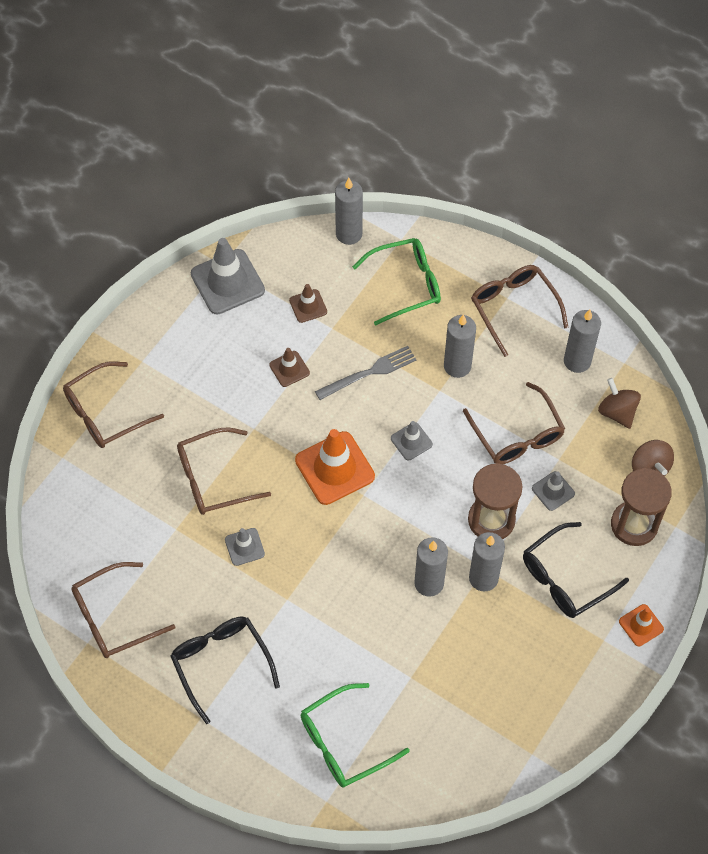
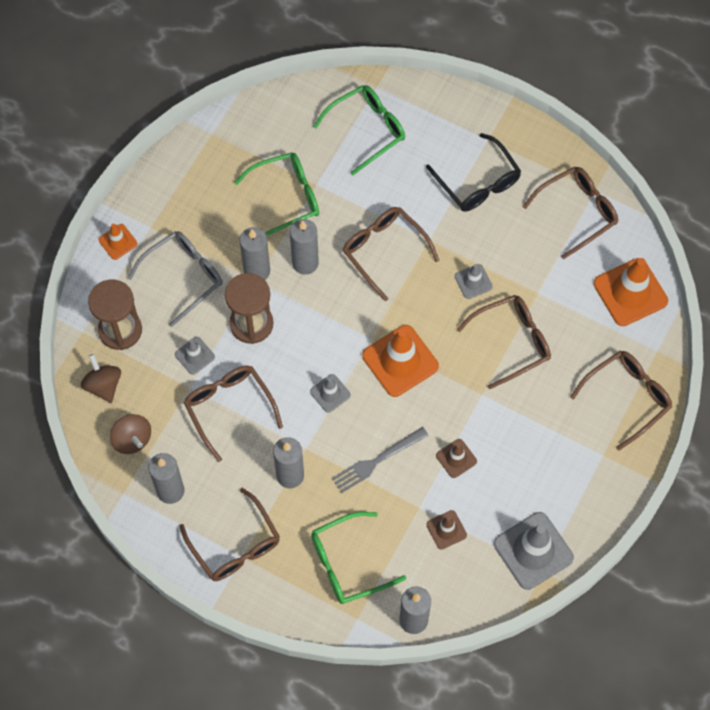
camera: 175 degrees right, 5 degrees up
(75, 521) = (630, 292): none -> orange traffic cone
(339, 590) = (384, 250): none -> brown glasses
(445, 663) = (286, 197): none -> green glasses
(565, 578) = (184, 276): black glasses -> grey glasses

